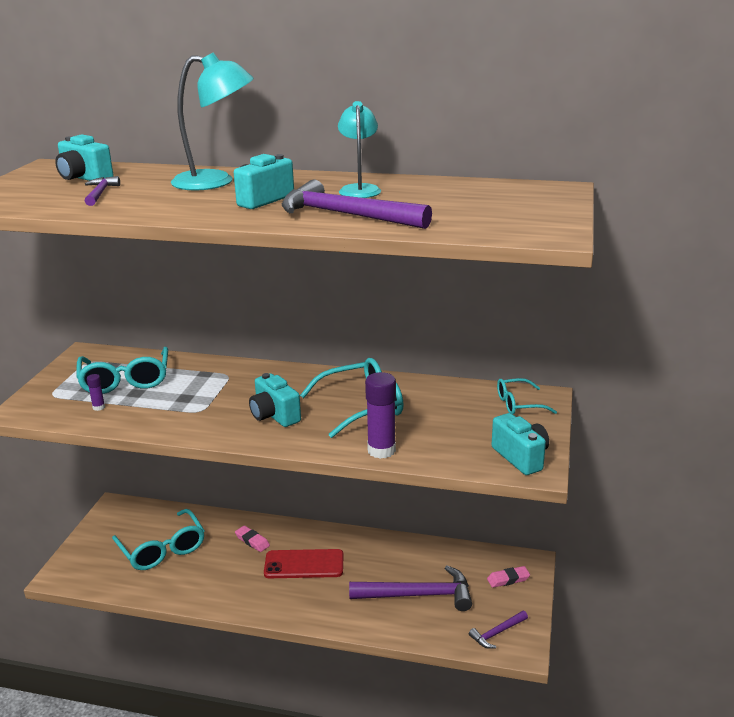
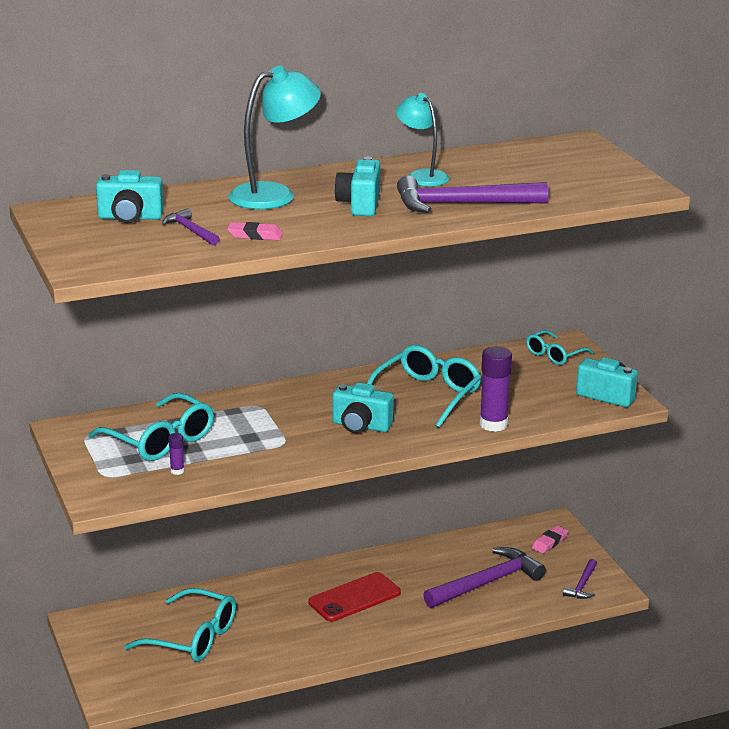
camera: 35 degrees left, 0 degrees up
(252, 541) = (278, 597): pink eraser -> pink eraser (255, 235)

